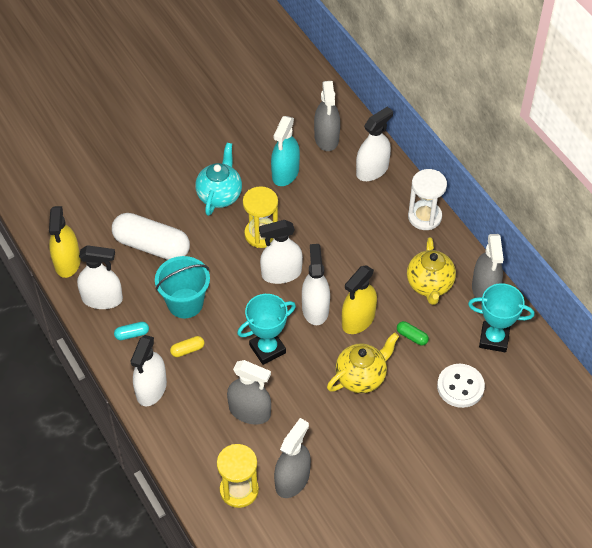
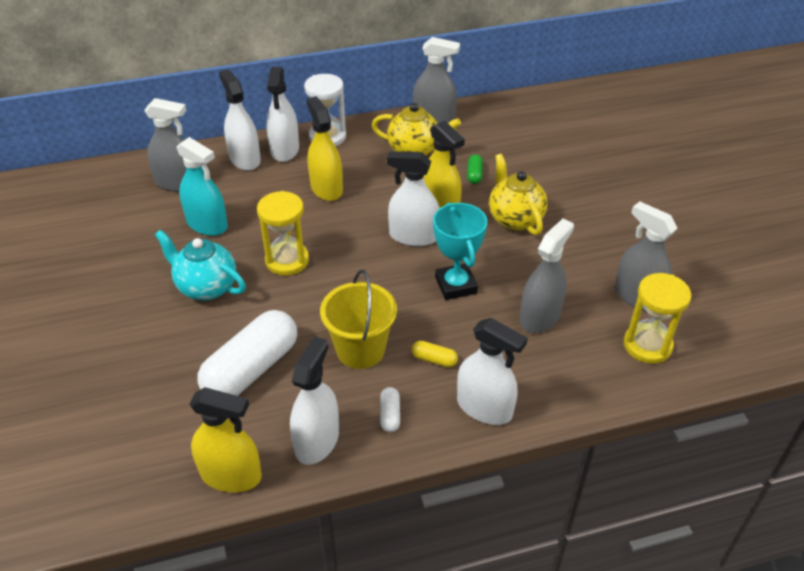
camera: 75 degrees left, 10 degrees down
(132, 334) = (390, 415): turquoise capsule -> white capsule
(185, 303) = (360, 349): turquoise bucket -> yellow bucket
(187, 350) = (434, 359): yellow capsule -> yellow capsule turned 60 degrees counterclockwise
(281, 273) = (352, 254): white spray bottle -> white spray bottle (285, 150)
(354, 235) = (326, 188): none -> yellow spray bottle
(412, 337) = (474, 175): green capsule -> green capsule turned 45 degrees counterclockwise
(460, 387) = (543, 156): white button -> none
(494, 339) = (493, 125): turquoise trophy -> none

